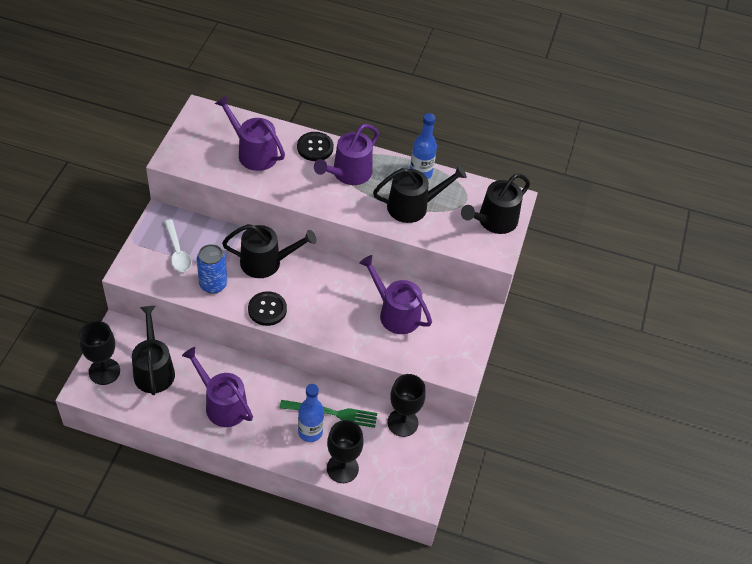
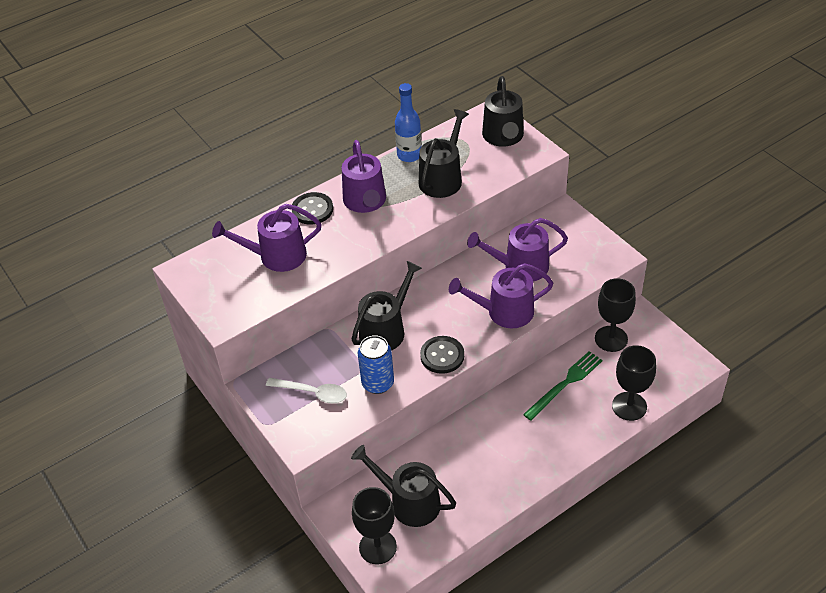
camera: 45 degrees left, 5 degrees down
(222, 404) = (493, 464): purple watering can -> purple watering can (504, 312)
(310, 432) = (573, 411): blue bottle -> none

